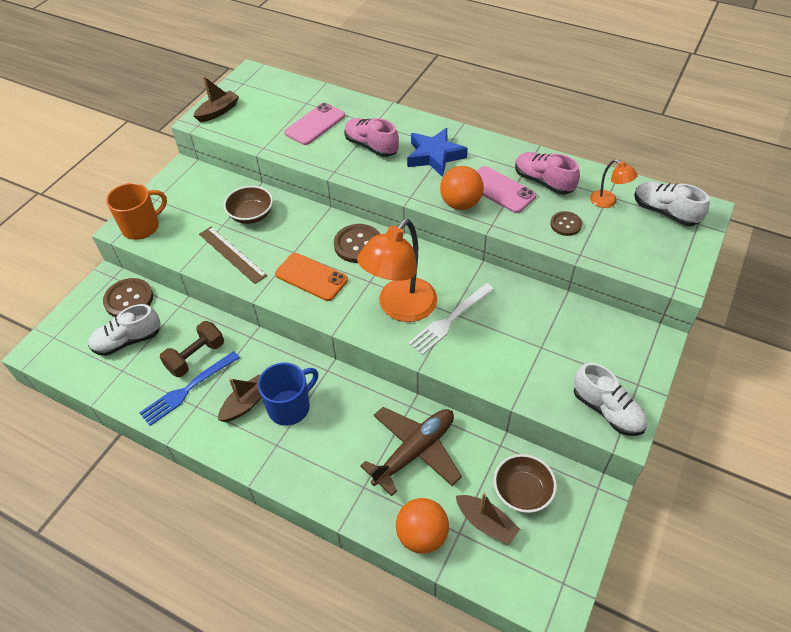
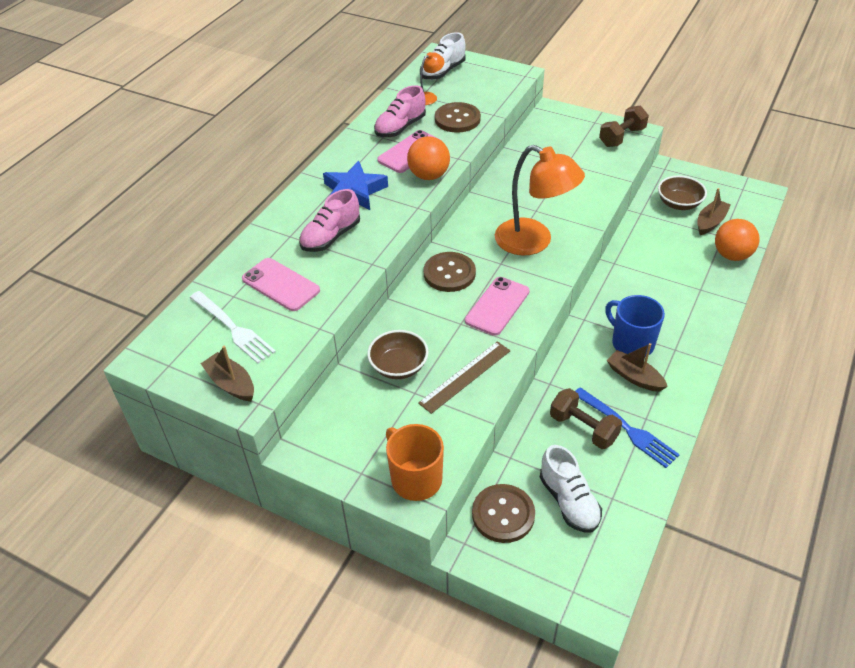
camera: 90 degrees left, 5 degrees down
(311, 277) = (497, 306): orange phone -> pink phone
(415, 451) = (658, 259): brown plane -> none
(450, 320) = (544, 212): white fork -> white fork (233, 328)
(565, 224) = (457, 119): brown button -> brown button, size x1.66
(607, 410) = (622, 137): white shoe -> brown dumbbell

